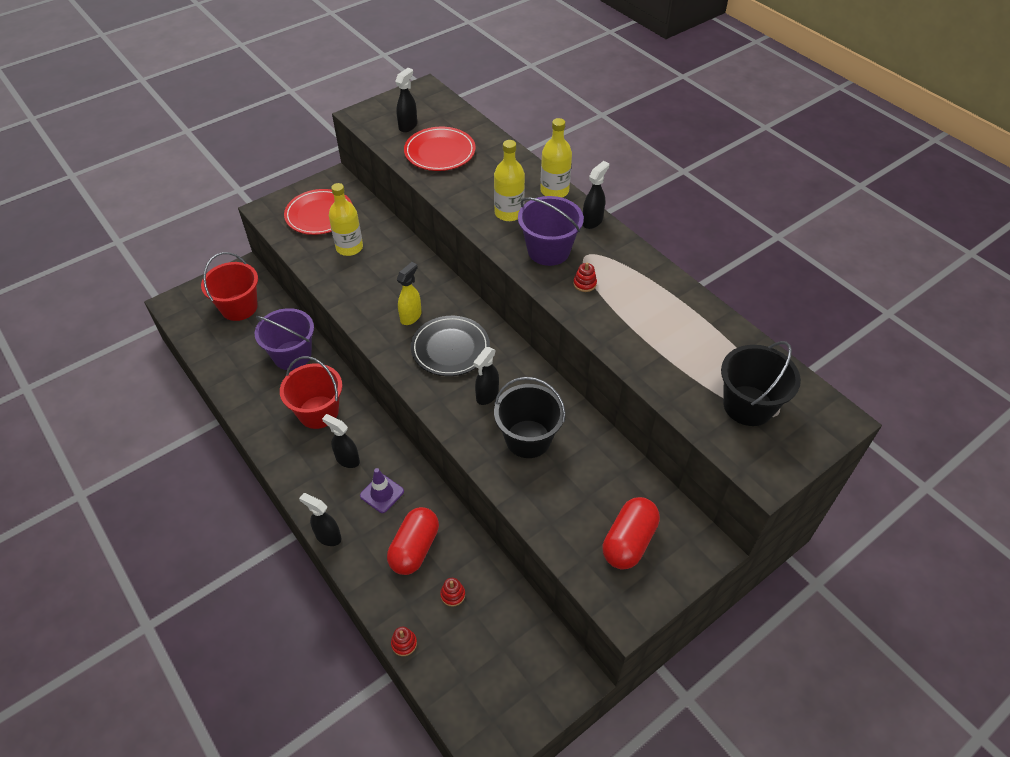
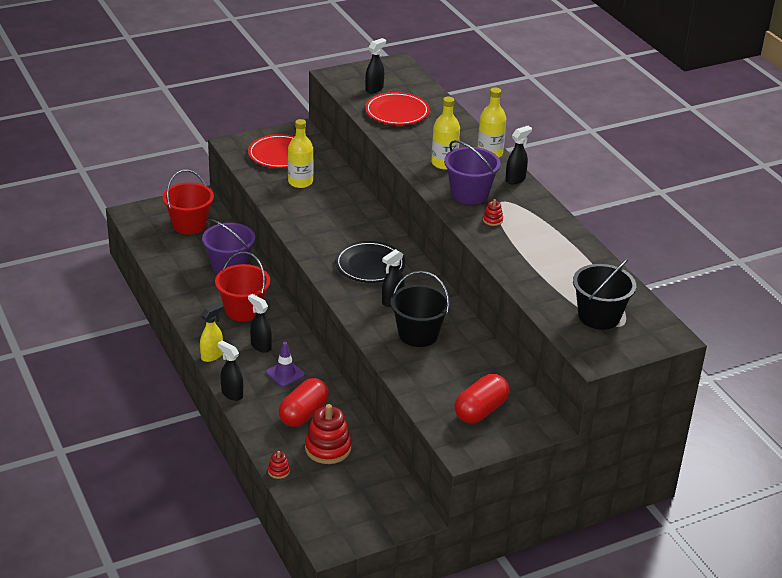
camera: 10 degrees right, 15 degrees down
(411, 317) = (342, 238): yellow spray bottle -> yellow spray bottle (212, 355)
(453, 594) = (328, 448): red stacking toy -> red stacking toy, size x2.15

